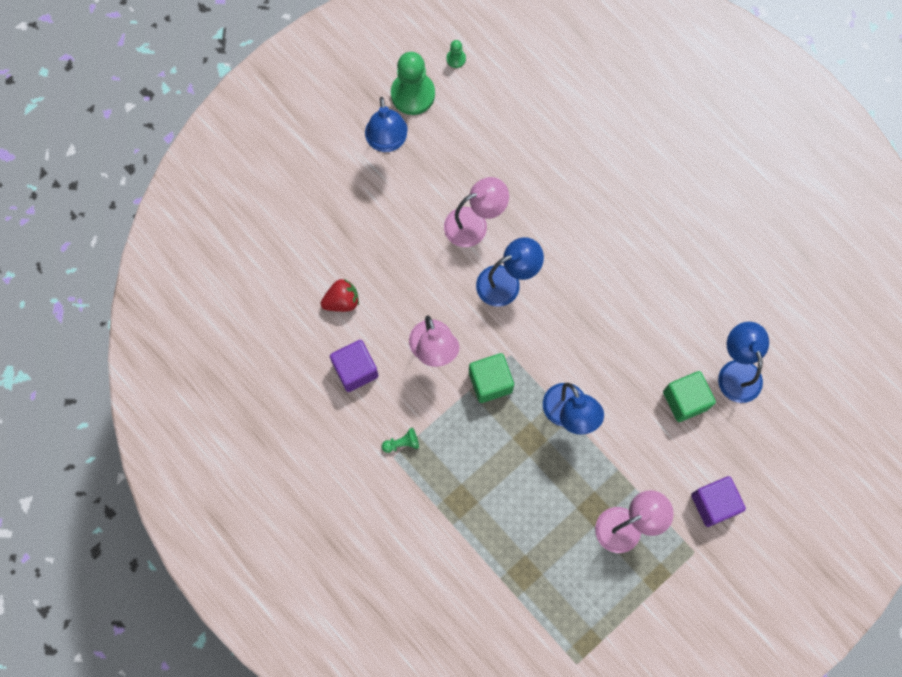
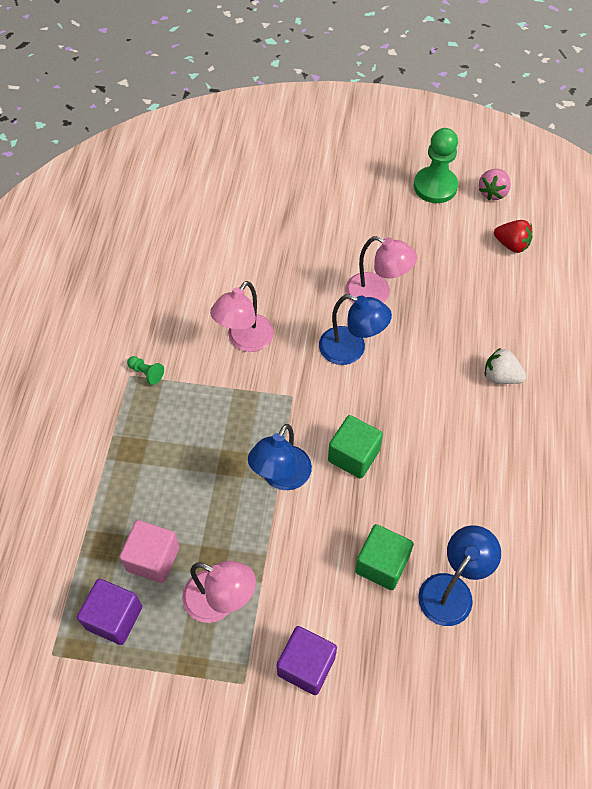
camera: 50 degrees right, 15 degrees down
(342, 301) = (227, 255): red strawberry -> red strawberry (511, 245)
(355, 370) = (180, 301): purple cube -> purple cube (114, 618)
(387, 142) = (381, 197): blue lamp -> none
(456, 59) = (493, 192): green pawn -> pink strawberry
(490, 382) = (255, 398): green cube -> green cube (353, 455)
(560, 547) = (153, 558): none -> pink cube
(615, 201) = (500, 376): none -> white strawberry

